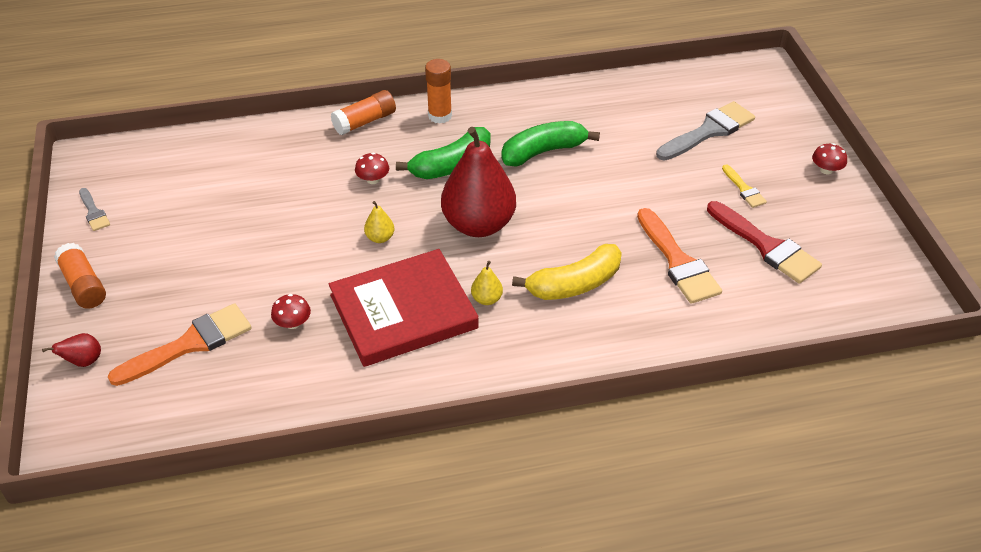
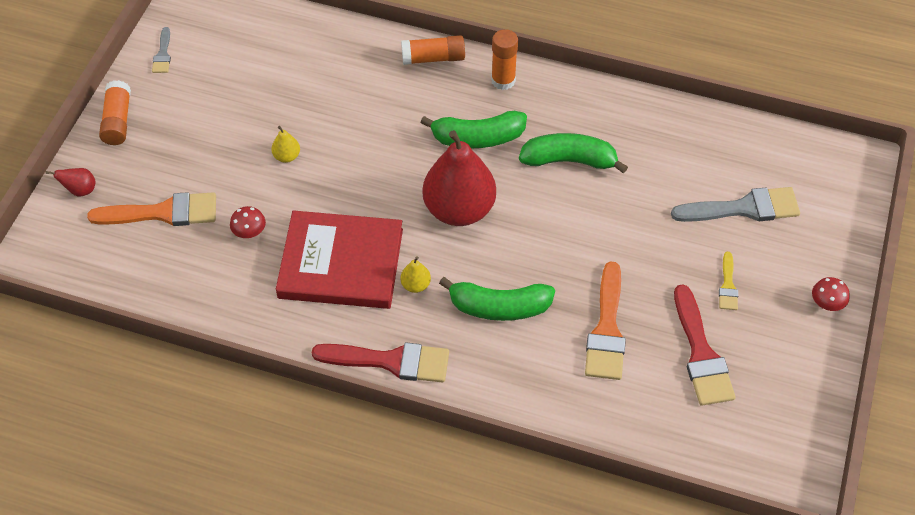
camera: 30 degrees right, 10 degrees up
(373, 179) = (401, 122): red mushroom -> none
(380, 238) = (368, 184): yellow pear -> yellow pear (287, 156)
(513, 370) = (391, 361): none -> red brush
(574, 284) = (499, 307): yellow banana -> green banana

